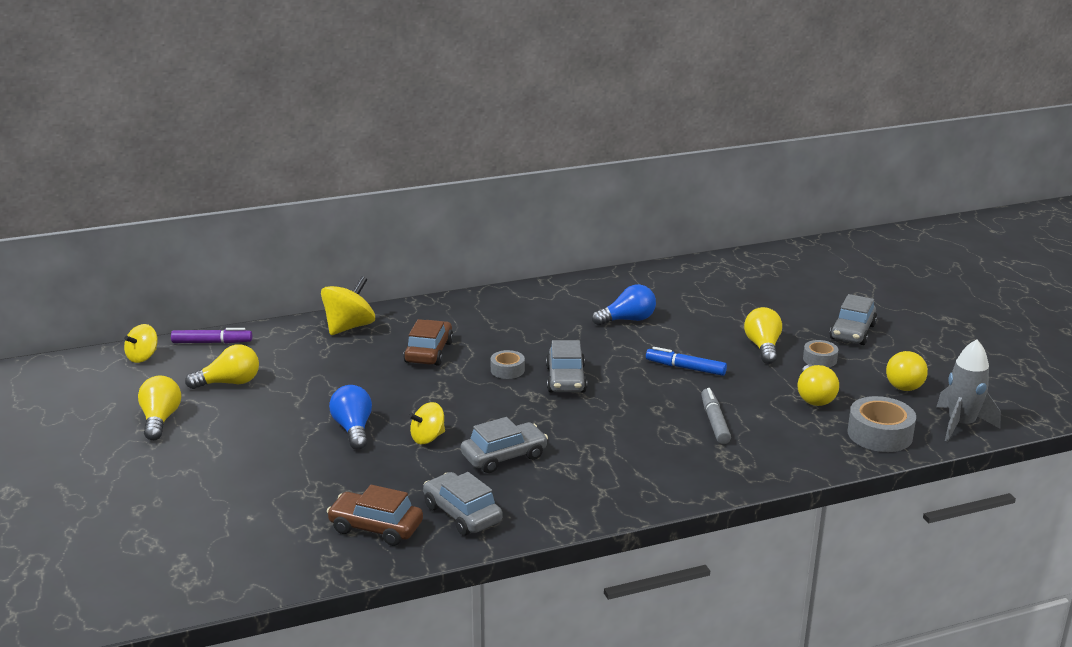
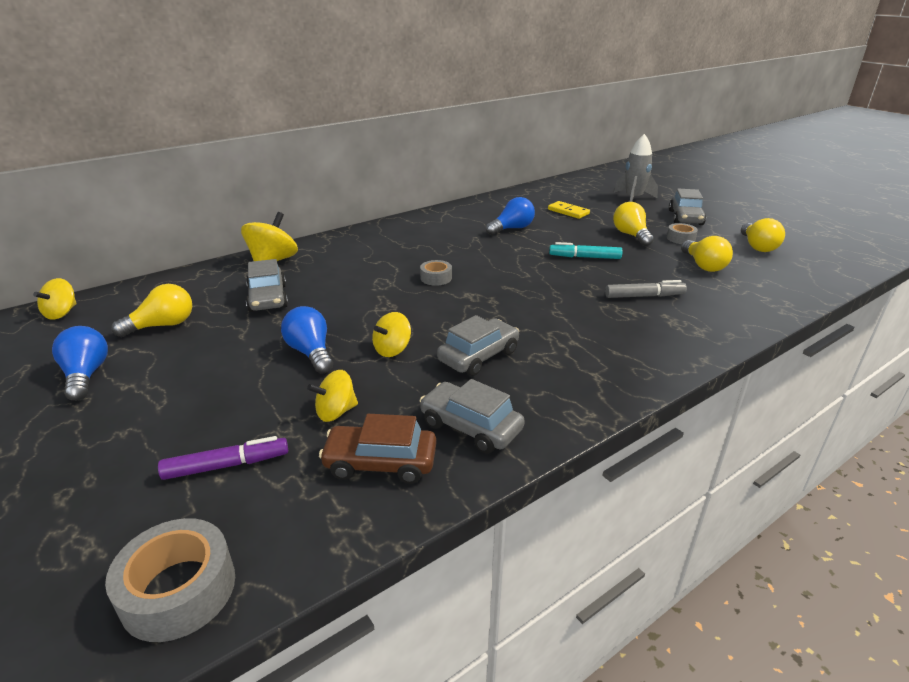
camera: 15 degrees left, 5 degrees up
(160, 420) = (86, 375): yellow light bulb -> blue light bulb
(212, 342) = (137, 290): purple marker -> purple marker (226, 465)
(356, 484) = (336, 412): none -> yellow spinning top
(429, 352) = (356, 272): brown car -> none
(566, 380) = (492, 279): grey car -> grey car (268, 298)
(685, 368) = (585, 257): blue marker -> turquoise marker
(712, 305) = (568, 212): none -> yellow domino
(714, 422) = (644, 296): grey marker -> grey marker turned 105 degrees clockwise
(879, 434) = (781, 287): grey tape -> grey tape (178, 590)
(961, 425) = (831, 271): grey rocket -> grey rocket (633, 199)

